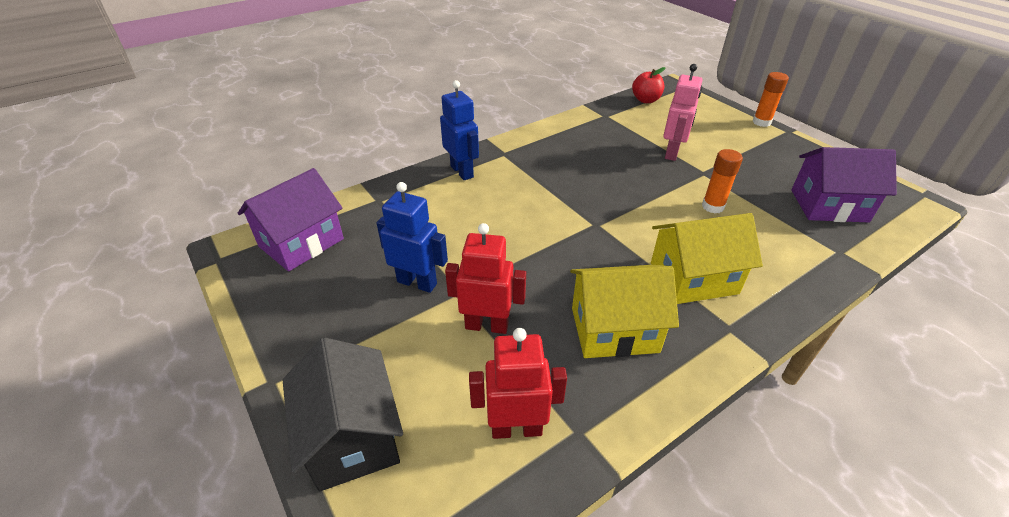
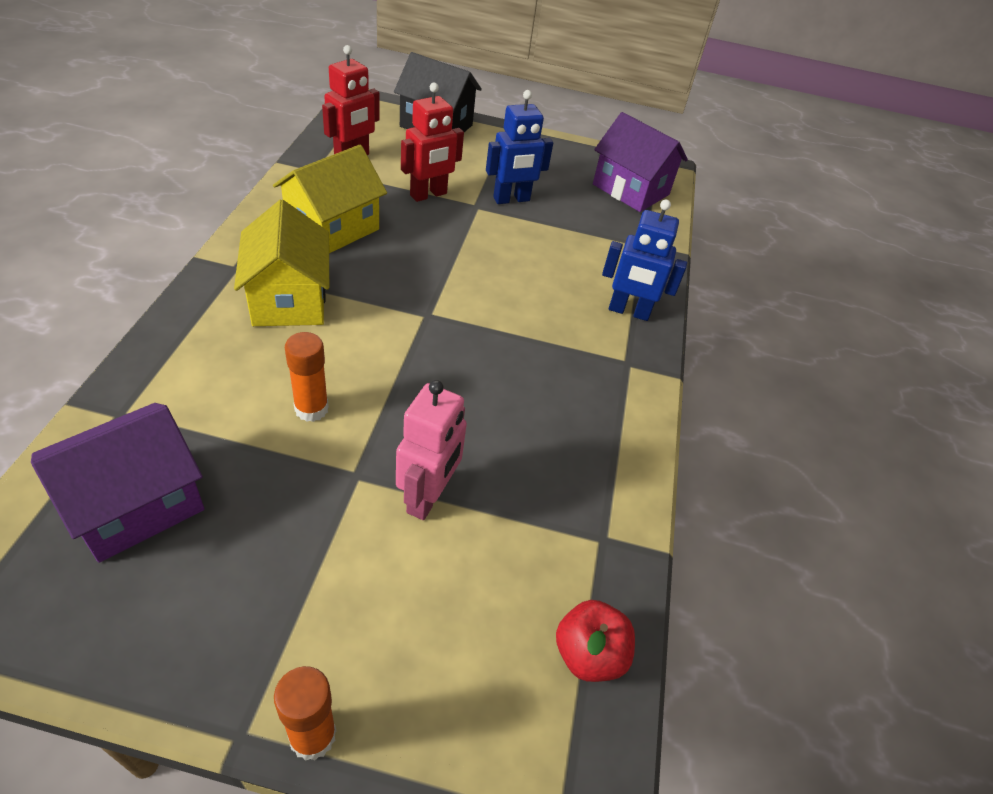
camera: 130 degrees right, 5 degrees up
(301, 243) = (630, 189): purple house -> purple house turned 45 degrees counterclockwise
(672, 153) = (428, 497): pink robot -> pink robot turned 135 degrees counterclockwise
(693, 278) = (289, 299): yellow house -> yellow house turned 45 degrees counterclockwise

